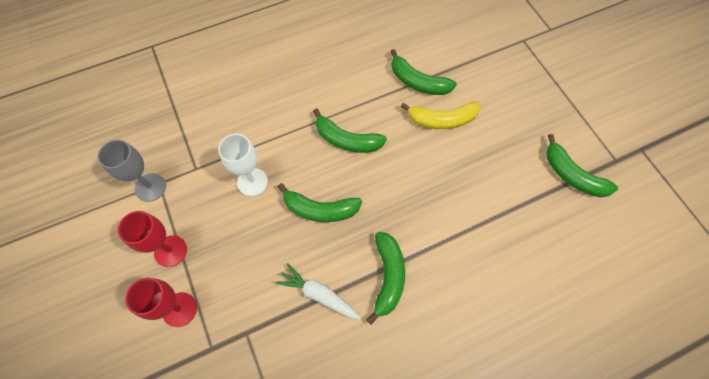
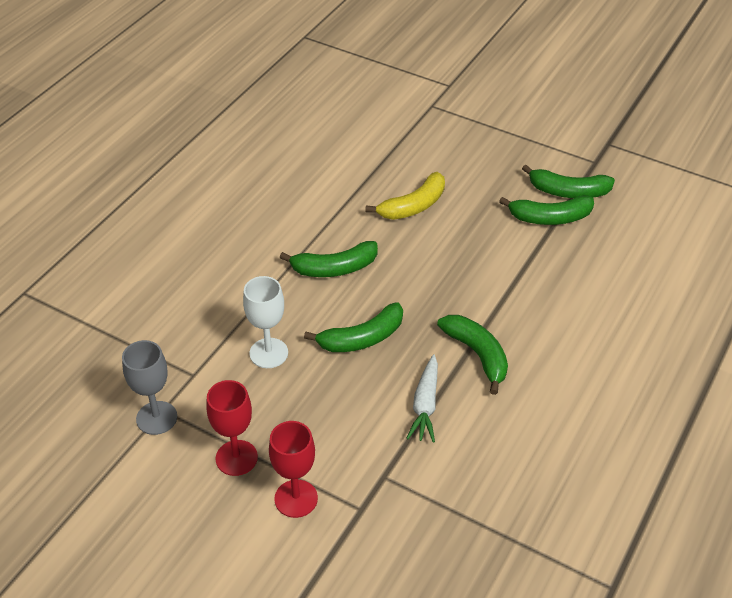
camera: 35 degrees left, 20 degrees down
(318, 294) = (425, 405): white carrot -> white carrot turned 75 degrees counterclockwise
(418, 82) = (361, 186): green banana -> green banana (550, 218)

